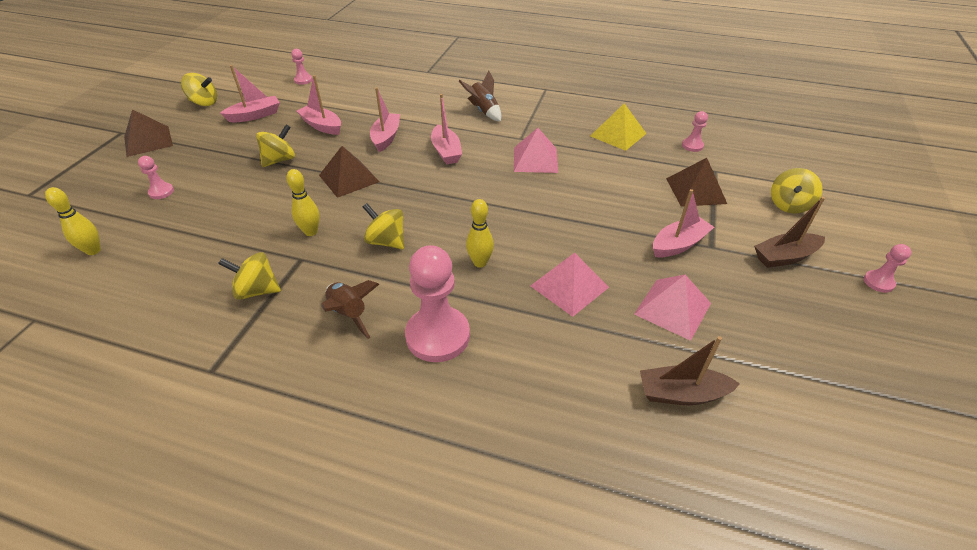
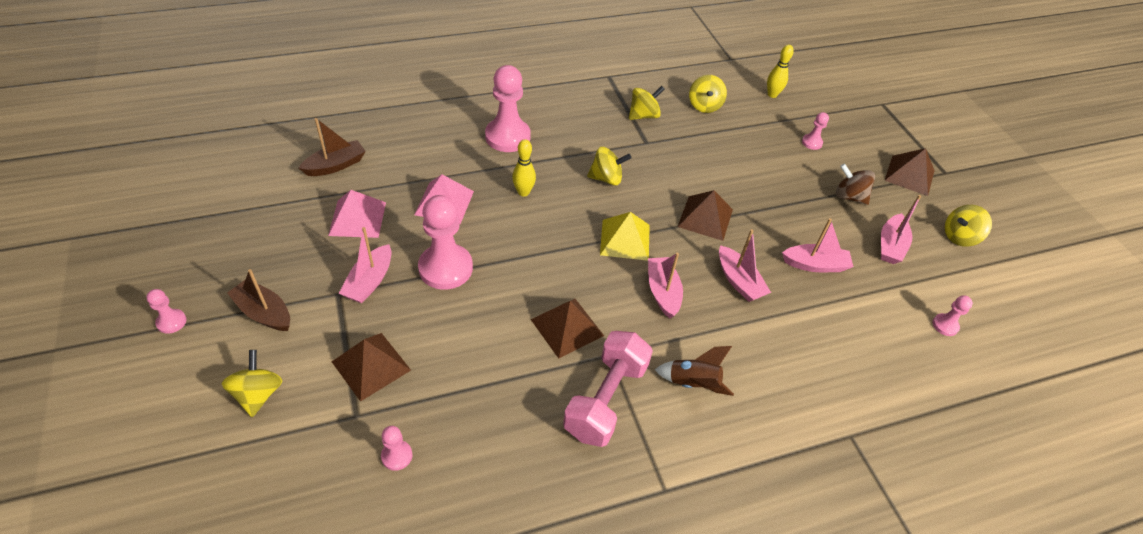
camera: 140 degrees right, 5 degrees up
(220, 147) = (849, 196): none -> brown spinning top
(279, 160) = (784, 208): yellow spinning top -> yellow spinning top (704, 106)
(311, 232) = (667, 162): yellow bowling pin -> none
(349, 314) = (573, 126): brown rocket -> none
(446, 151) = (663, 292): pink boat -> pink boat turned 45 degrees clockwise
(535, 159) = (567, 327): pink pyramid -> brown pyramid
(543, 123) = (606, 400): none -> pink dumbbell
(603, 228) = (445, 268): none -> pink pawn
(618, 134) = (502, 427): yellow pyramid -> yellow pyramid (625, 239)
(784, 257) = (264, 312): brown boat -> brown boat turned 90 degrees counterclockwise

